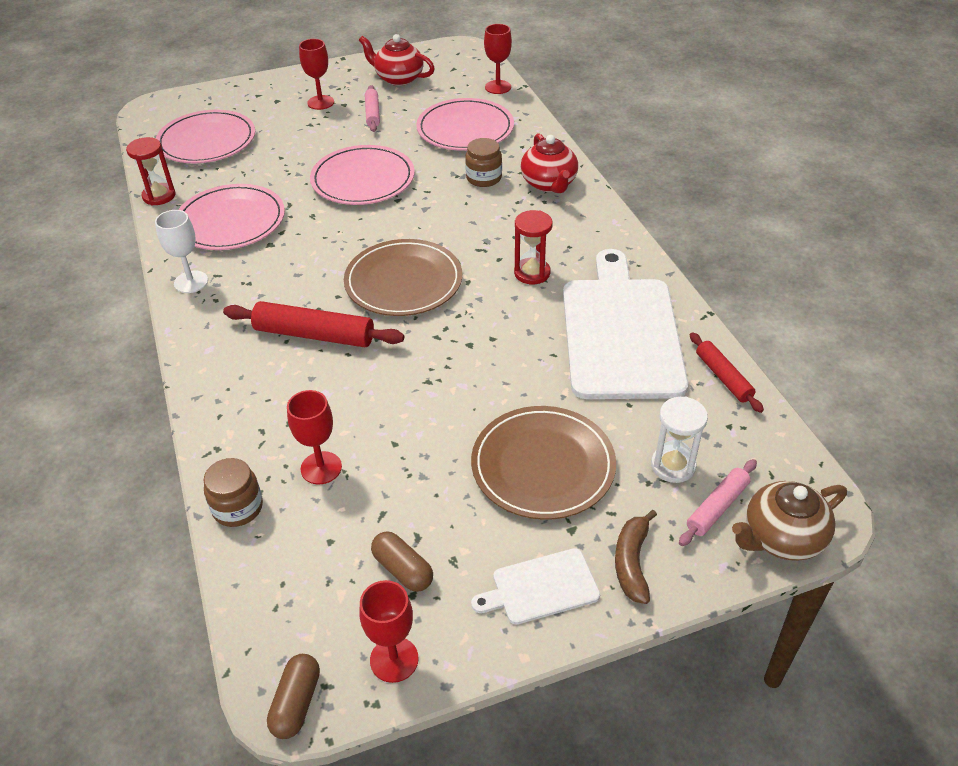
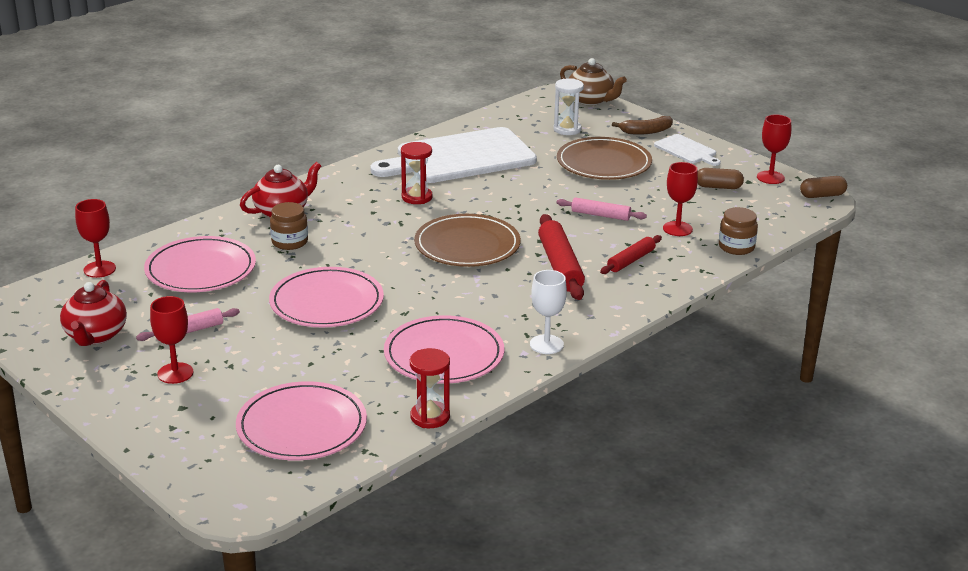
camera: 115 degrees left, 15 degrees down
(403, 569) = (718, 187): brown capsule -> brown capsule turned 75 degrees clockwise
(717, 507) = (586, 116): pink rolling pin -> pink rolling pin (600, 215)
(723, 377) = (478, 123): red rolling pin -> red rolling pin (631, 260)

